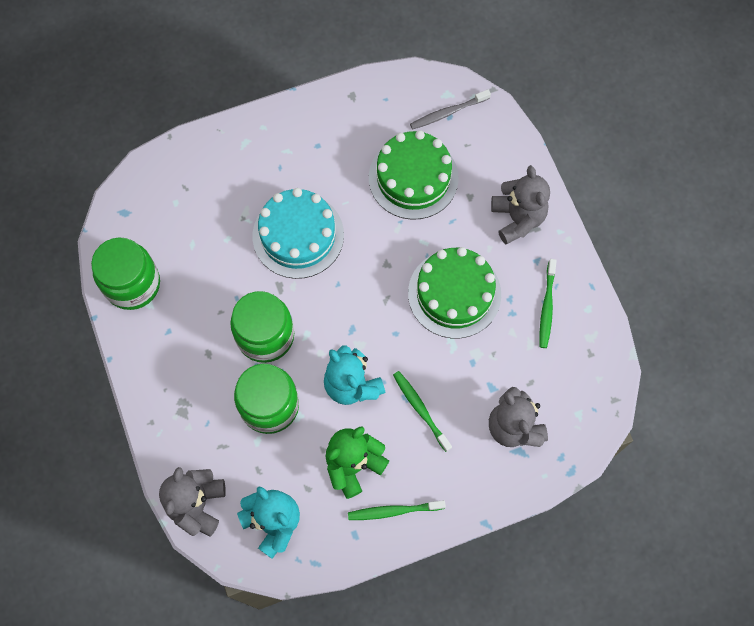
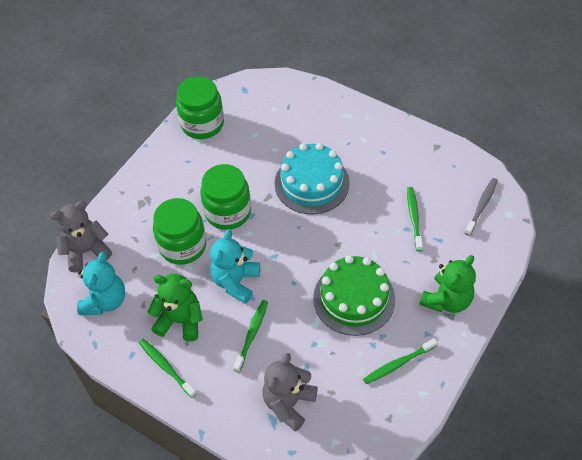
camera: 55 degrees right, 15 degrees down
(413, 178) = (414, 218): green cake -> green toothbrush
(448, 112) = (481, 206): grey toothbrush -> grey toothbrush turned 90 degrees clockwise
(517, 218) = (447, 300): grey teddy bear -> green teddy bear

